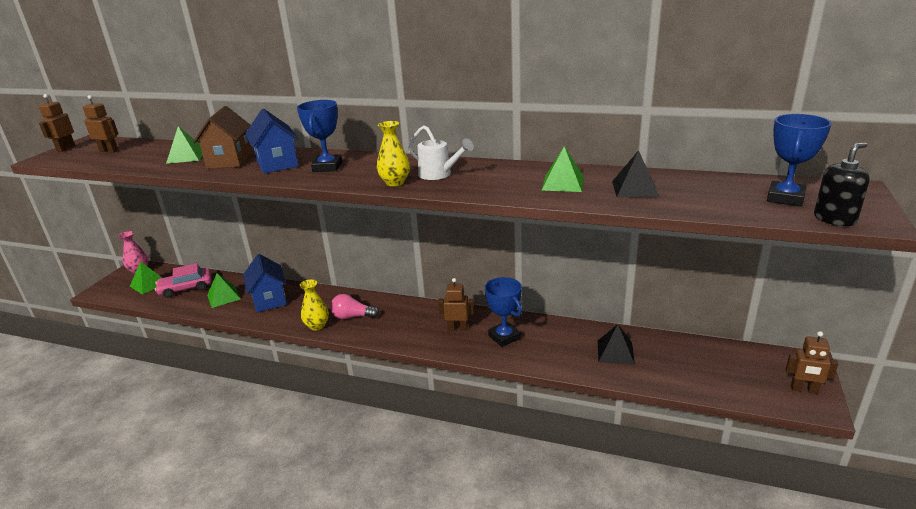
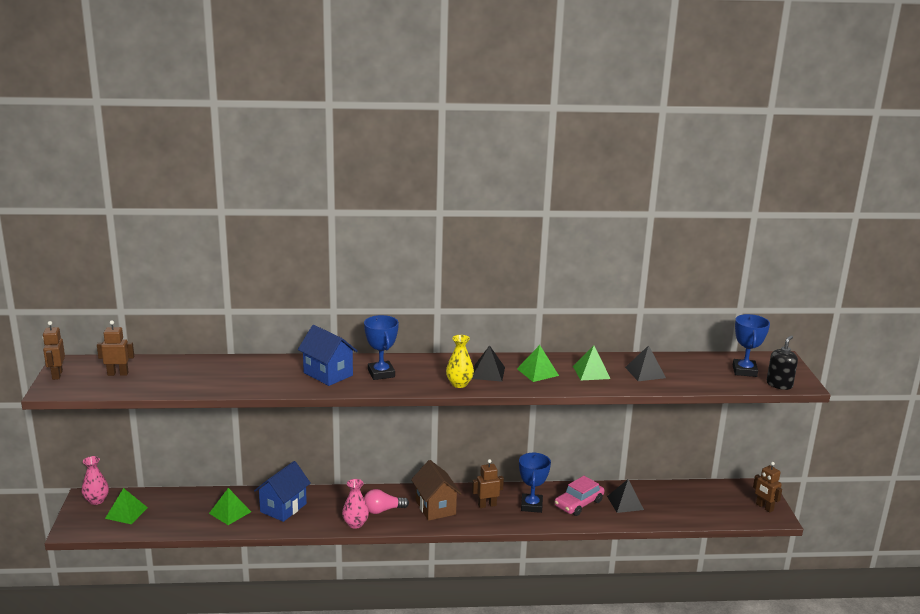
camera: 25 degrees left, 5 degrees down
(186, 288) = (177, 510): pink car -> pink car (578, 503)
(187, 156) = (220, 373): green pyramid -> green pyramid (537, 372)
(230, 160) = (274, 374): brown house -> brown house (435, 507)
(269, 300) = (283, 508): blue house -> blue house turned 75 degrees clockwise
(317, 326) = (355, 524): yellow vase -> pink vase
(439, 174) = (488, 373): white watering can -> black pyramid
(504, 337) = (531, 506): blue trophy -> blue trophy turned 60 degrees clockwise
(804, 389) = (764, 507): brown robot -> brown robot turned 60 degrees clockwise

